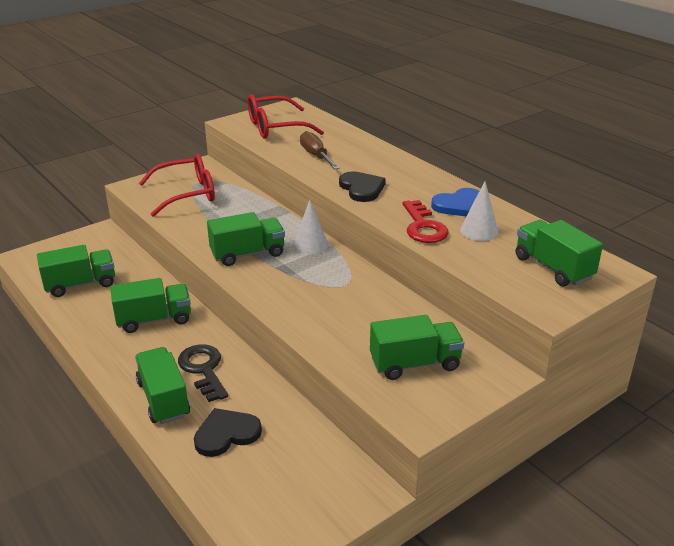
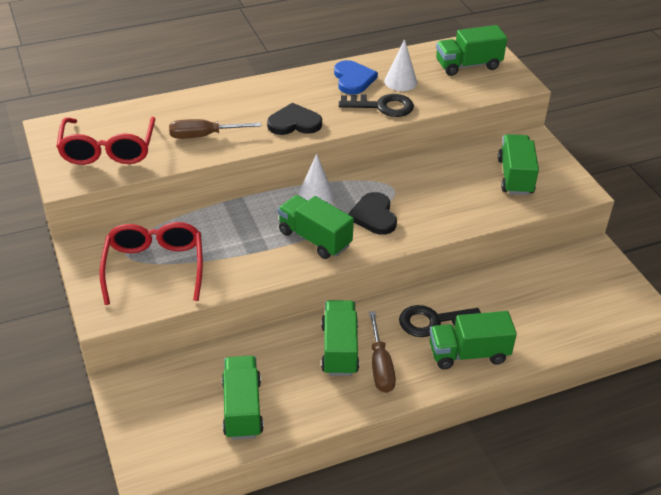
camera: 75 degrees left, 10 degrees up
(136, 346) = (380, 366): none -> brown screwdriver
(226, 434) = (523, 318): black heart -> black heart (374, 216)
(247, 254) = (314, 239): green truck -> green truck turned 45 degrees counterclockwise
(423, 227) = (382, 106): red key -> black key

